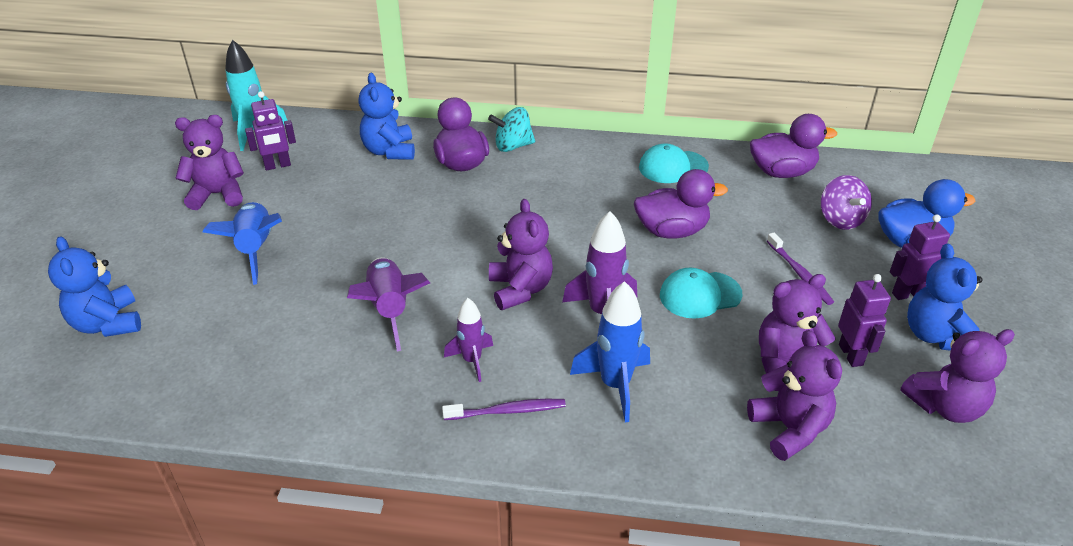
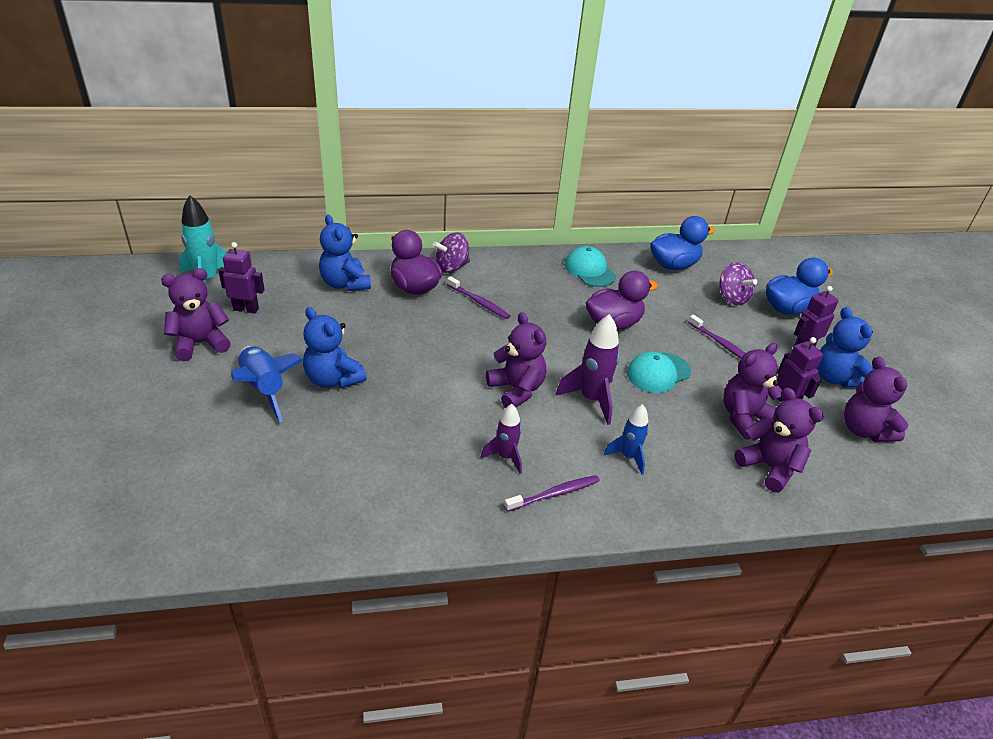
camera: 20 degrees left, 0 degrees up
(108, 323) = (151, 482): blue teddy bear -> blue teddy bear (333, 379)
(277, 166) = (246, 309): purple robot -> purple robot turned 135 degrees counterclockwise
(389, 309) = (414, 425): purple rocket -> none
(513, 146) = (451, 267): turquoise spinning top -> purple spinning top
(525, 188) = (479, 302): none -> purple toothbrush
(615, 385) = (628, 457): blue rocket -> blue rocket, size x0.63
(673, 167) = (589, 270): turquoise cap -> turquoise cap turned 90 degrees clockwise
(782, 172) = (673, 265): purple duck -> blue duck
(945, 406) = (864, 430): purple teddy bear -> purple teddy bear turned 105 degrees clockwise

